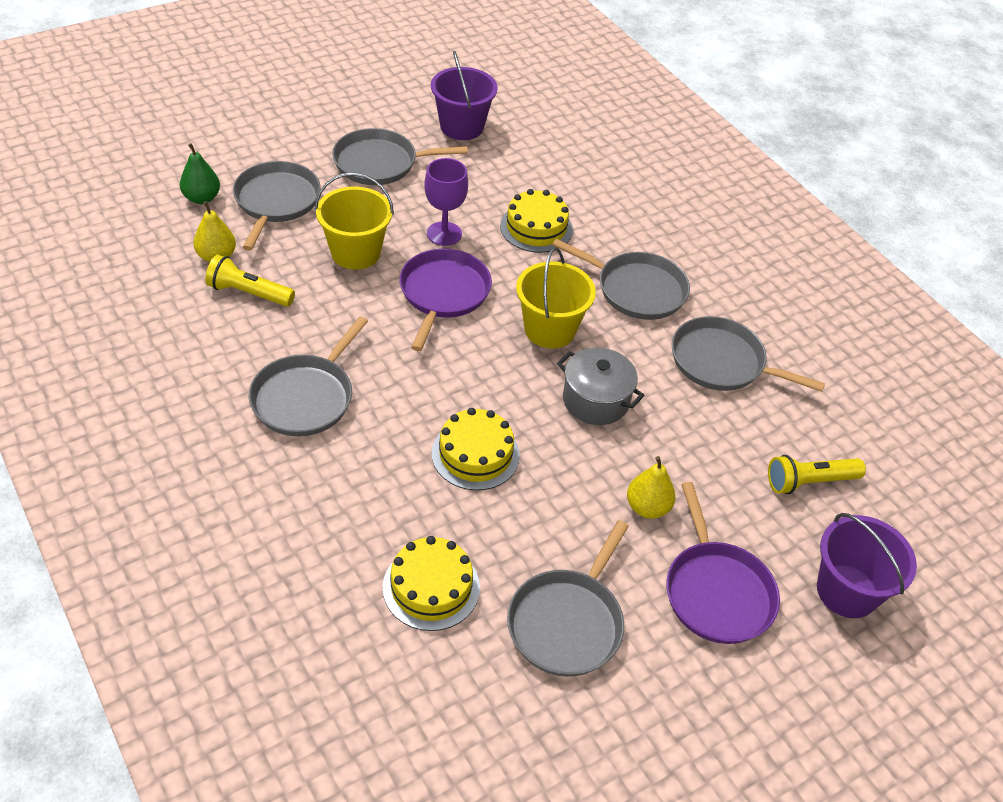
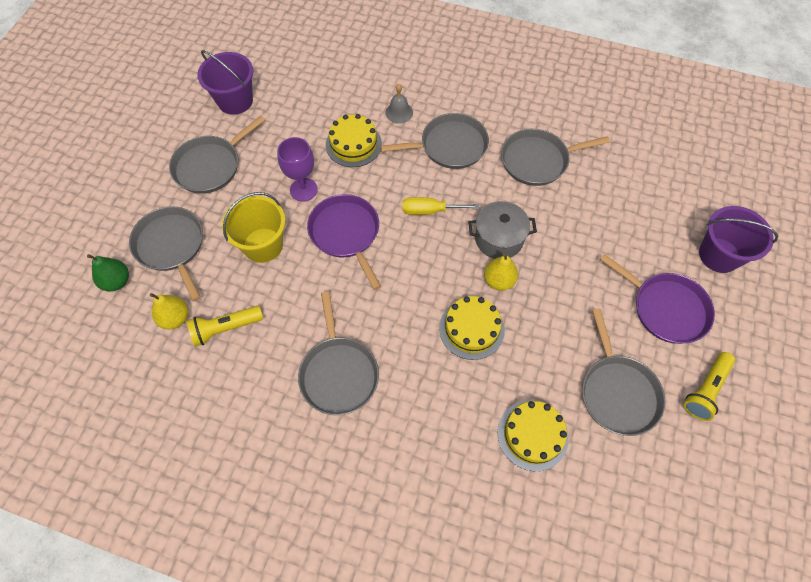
camera: 35 degrees left, 15 degrees up
(550, 329) = (430, 211): yellow bucket -> yellow screwdriver
(615, 230) = (399, 112): none -> grey bell
(647, 507) = (588, 286): yellow pear -> yellow pear (499, 280)
(809, 482) = (645, 203): yellow flashlight -> yellow flashlight (705, 390)

